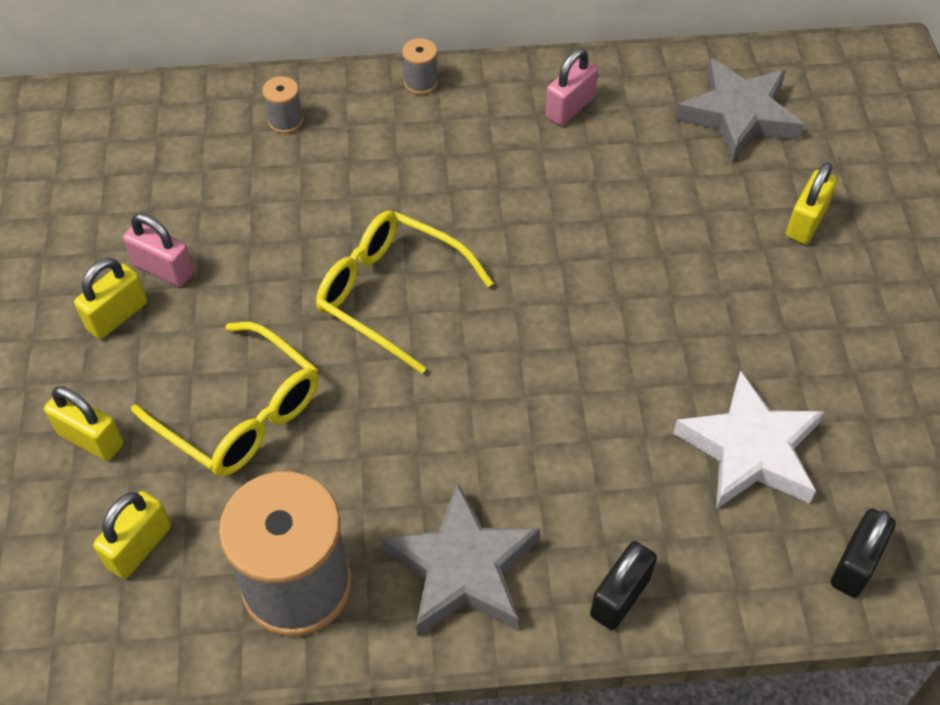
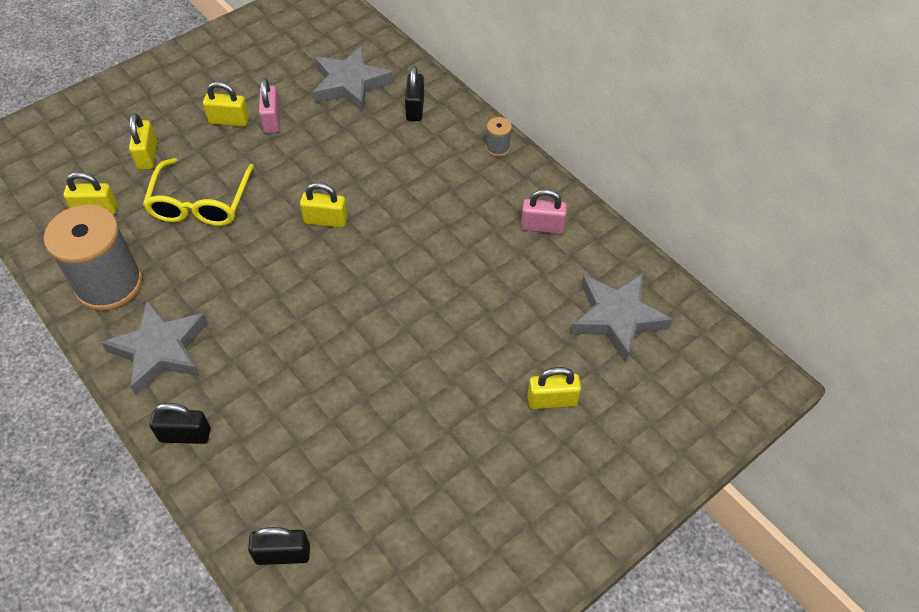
camera: 55 degrees right, 0 degrees up
(180, 161) = (350, 84): none -> grey star
(285, 121) = (415, 108): grey spool -> black padlock
(391, 294) = (326, 220): yellow glasses -> yellow padlock
(750, 450) = (334, 454): white star -> none

